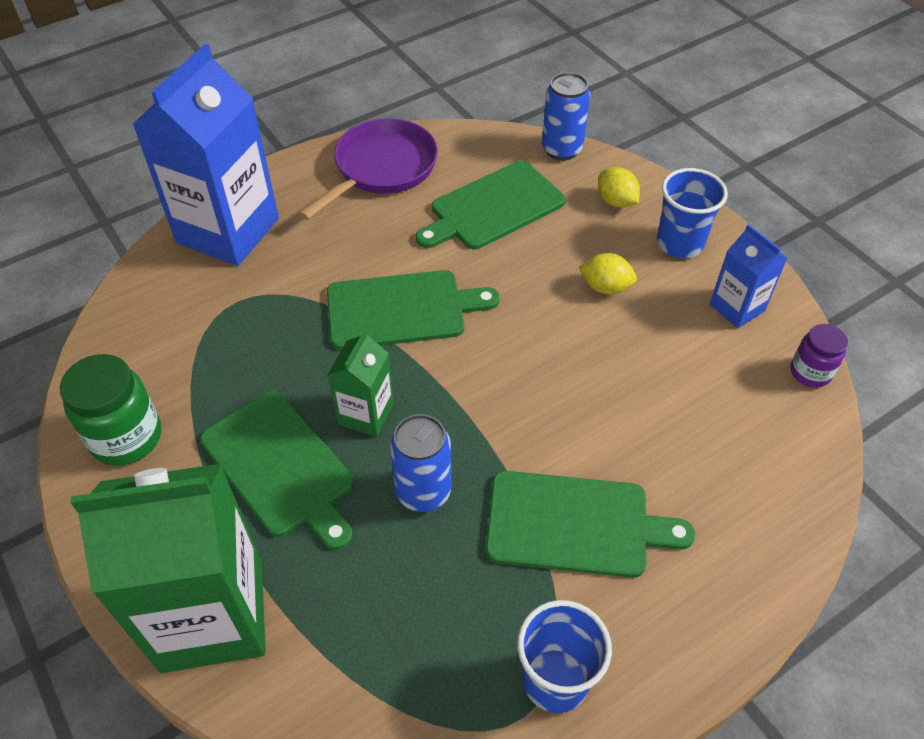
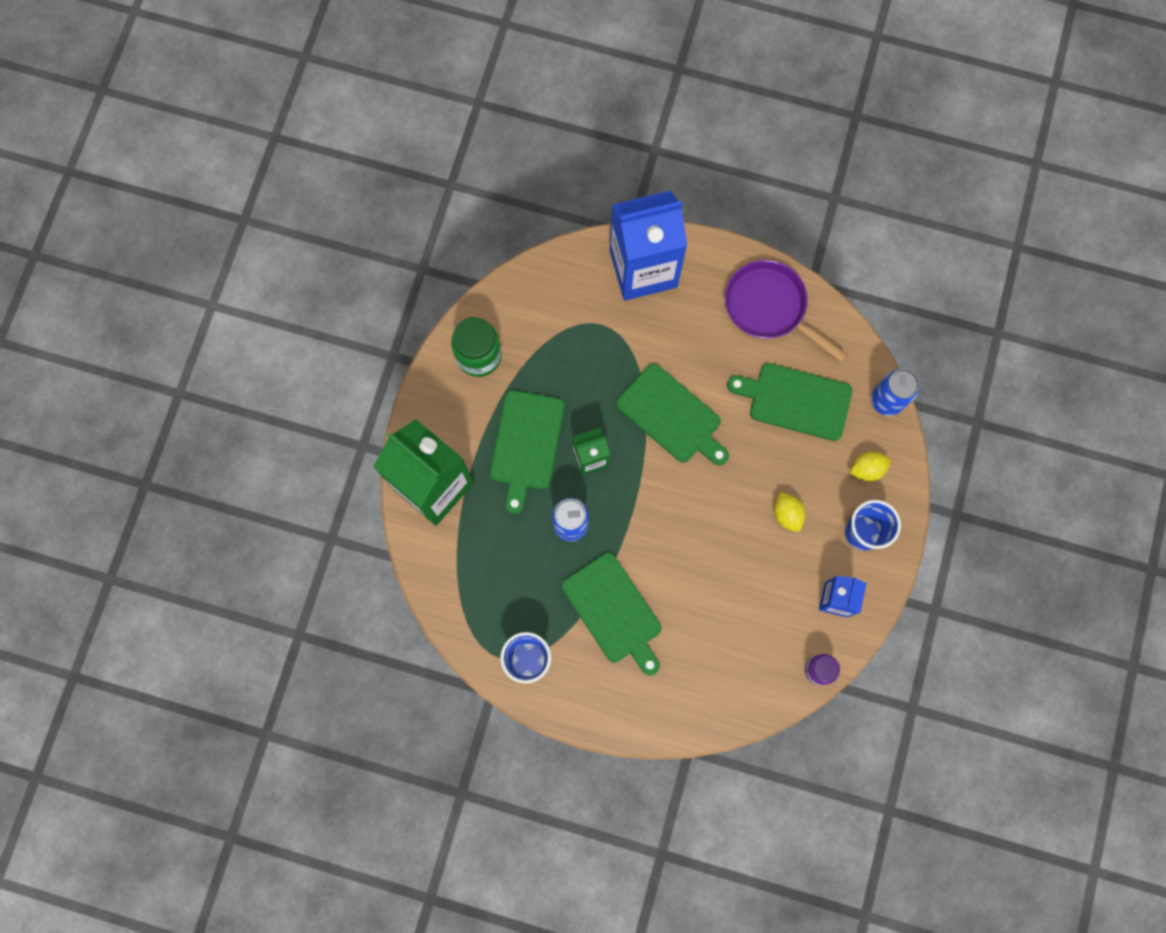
camera: 50 degrees right, 25 degrees up
(381, 169) = (769, 307): purple pan -> purple pan turned 135 degrees counterclockwise
(616, 201) = (866, 469): yellow lemon -> yellow lemon turned 60 degrees clockwise

